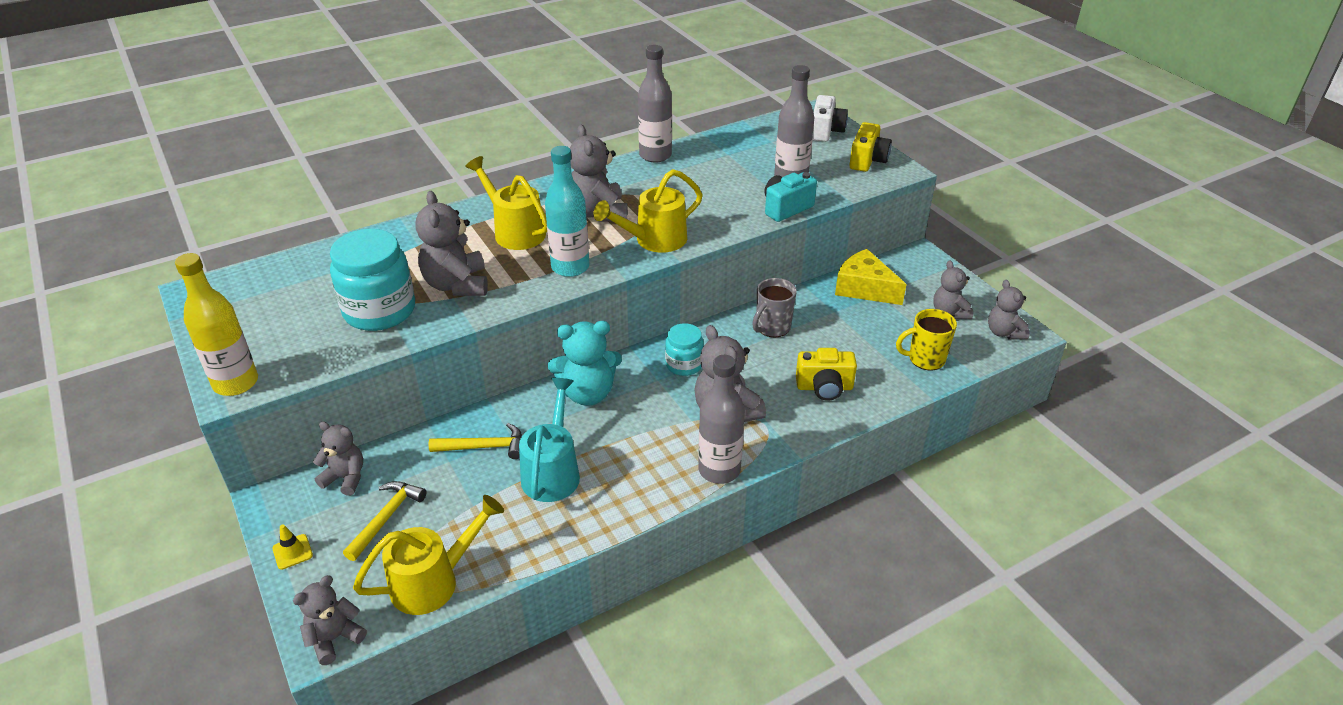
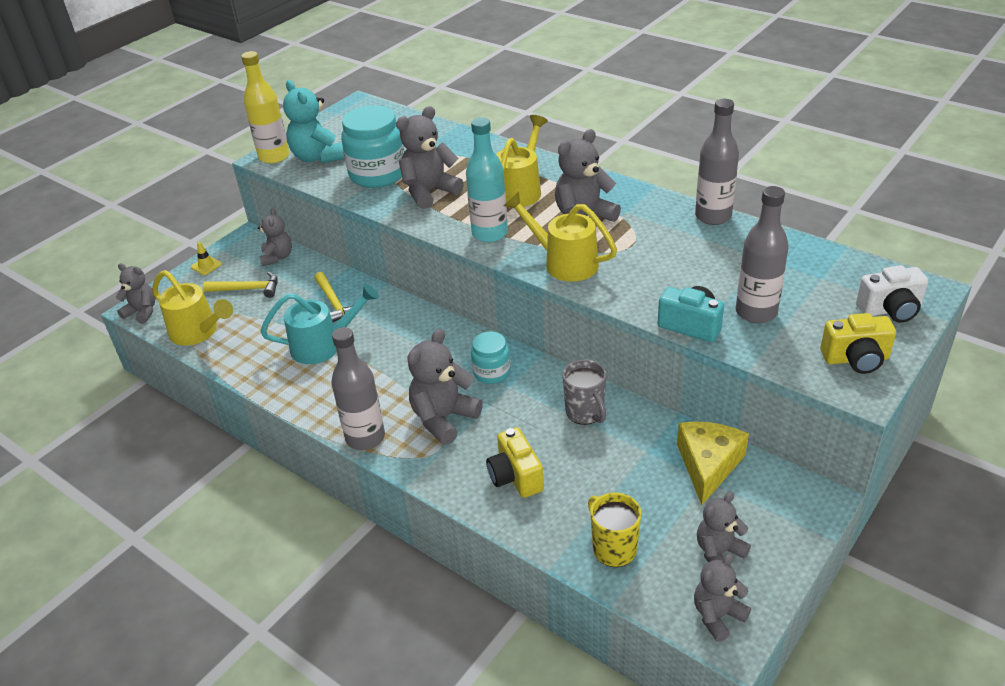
camera: 70 degrees right, 0 degrees up
(587, 393) = (421, 331): turquoise teddy bear -> turquoise teddy bear (318, 157)
(772, 328) = (585, 413): grey mug -> grey mug turned 135 degrees counterclockwise

